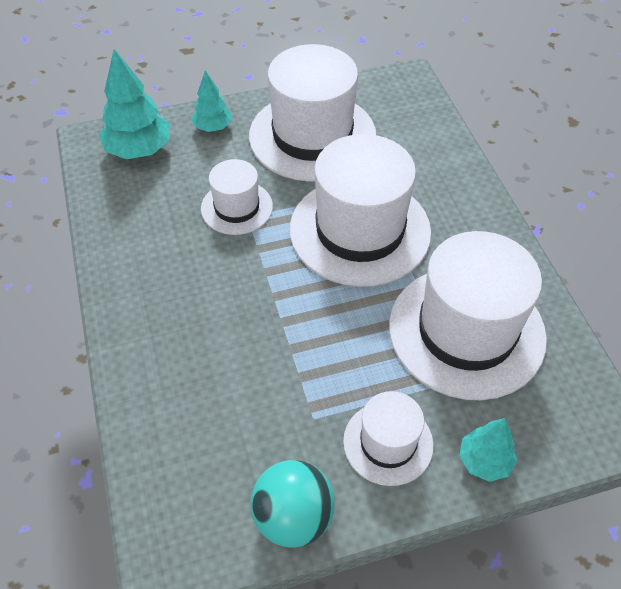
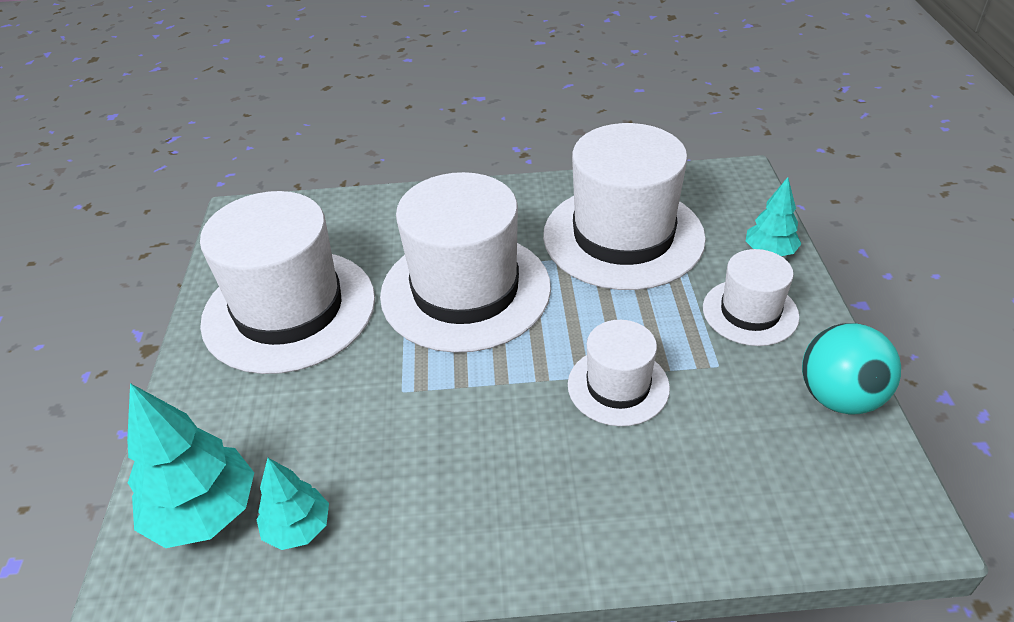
camera: 75 degrees left, 10 degrees down
(213, 127) = (209, 412): turquoise tree -> turquoise tree (298, 528)
(237, 207) = (381, 401): white hat -> white hat (618, 386)

